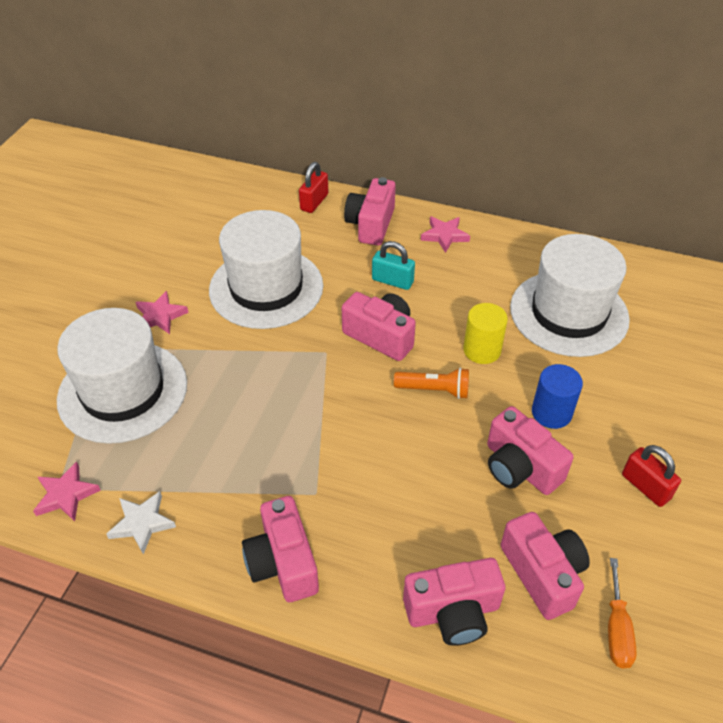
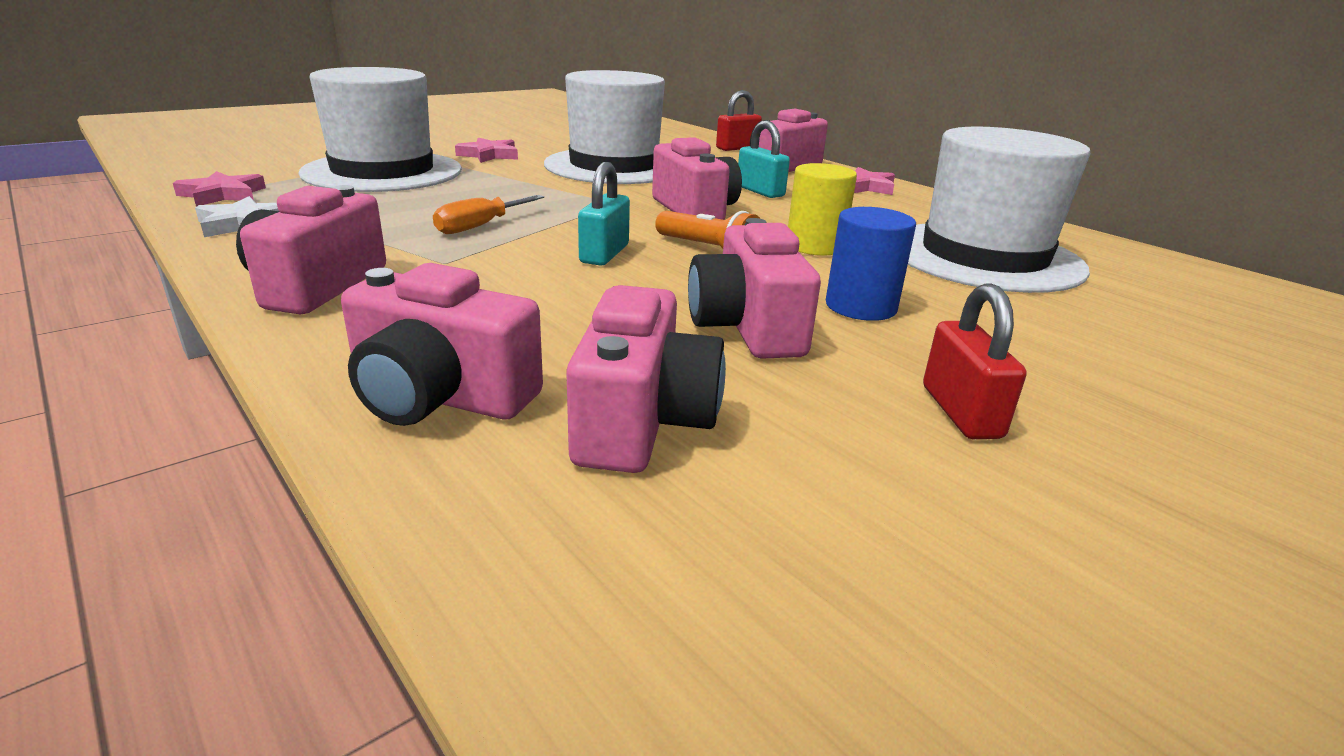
camera: 30 degrees right, 20 degrees down
(387, 429) = (604, 254): none -> turquoise padlock
(616, 629) = (695, 538): orange screwdriver -> orange screwdriver (480, 226)

